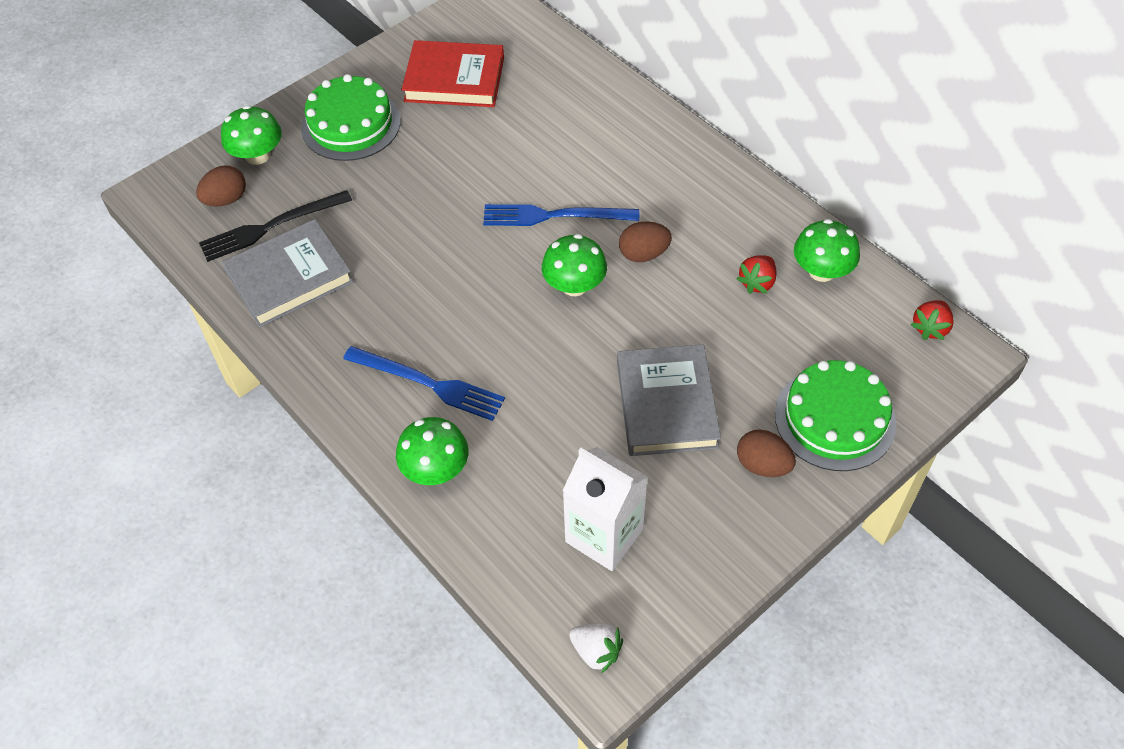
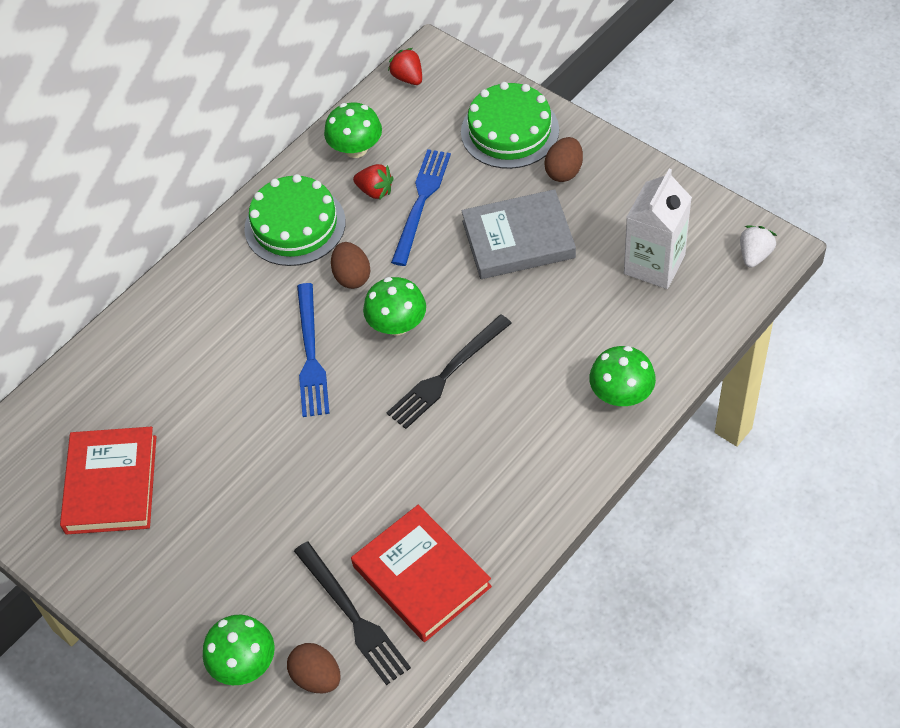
camera: 95 degrees left, 0 degrees up
(289, 277) = (422, 576): grey book -> red book
(351, 124) = (188, 575): green cake -> green cake (295, 225)
(428, 384) = (531, 419): blue fork -> blue fork (421, 202)
(503, 320) = (447, 374): none -> black fork
(930, 328) = (408, 78): red strawberry -> red strawberry turned 150 degrees counterclockwise

